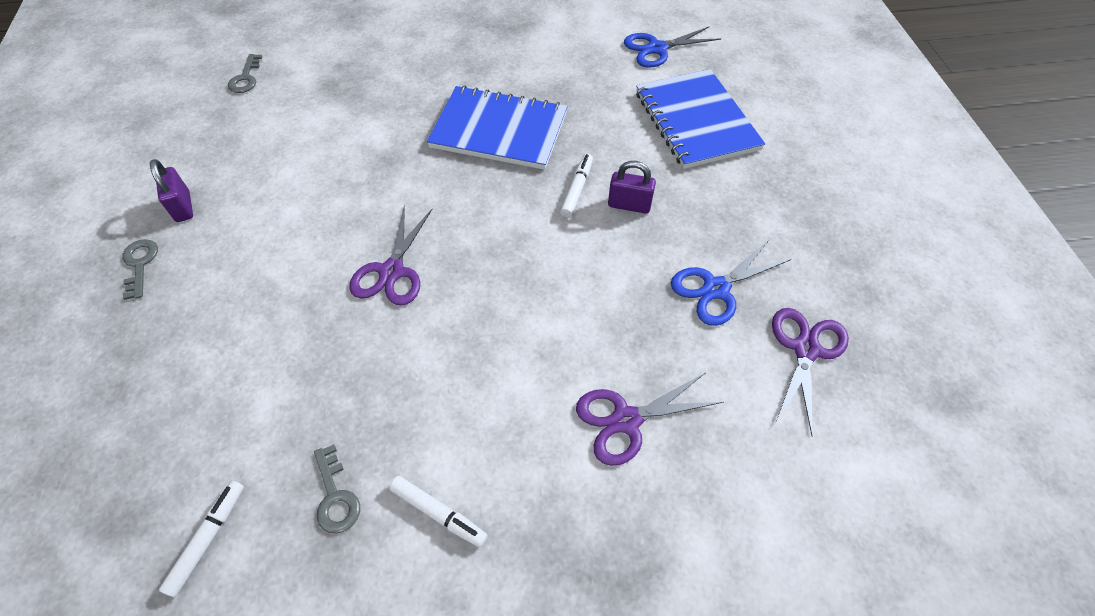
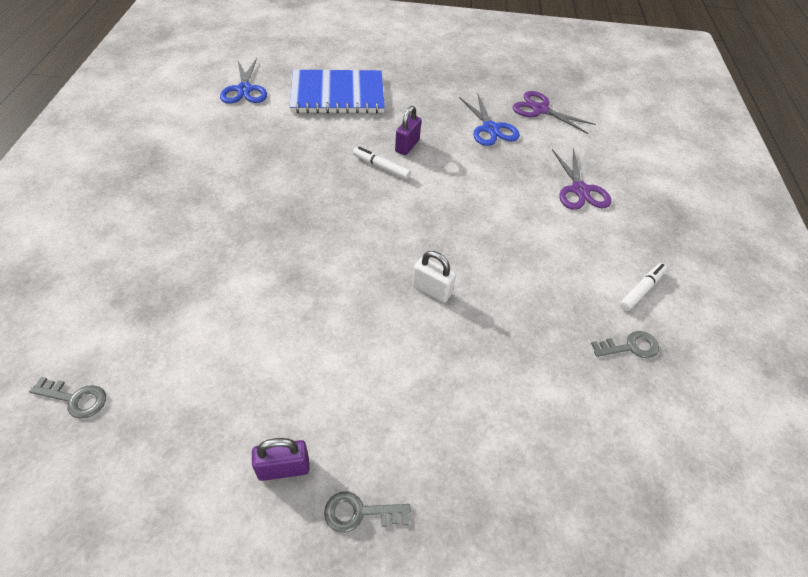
camera: 80 degrees left, 5 degrees down
(208, 538) = (665, 434): white marker -> none
(391, 272) = (432, 290): purple scissors -> white padlock
(499, 130) = (293, 196): blue notebook -> none

